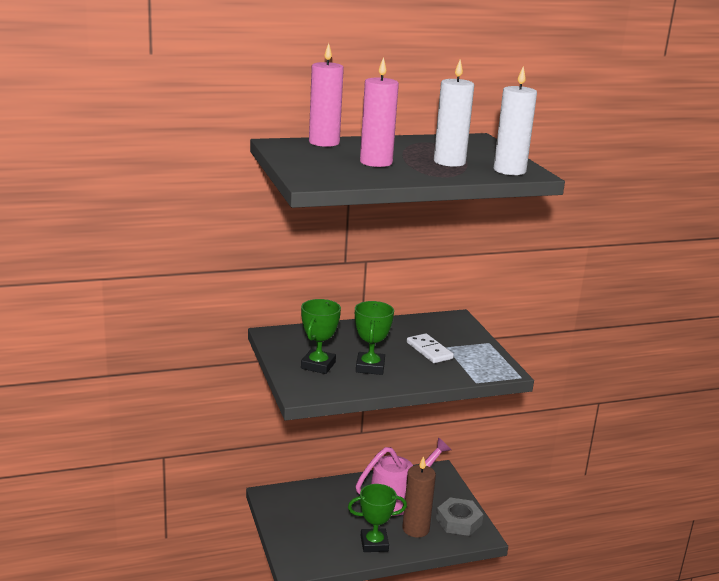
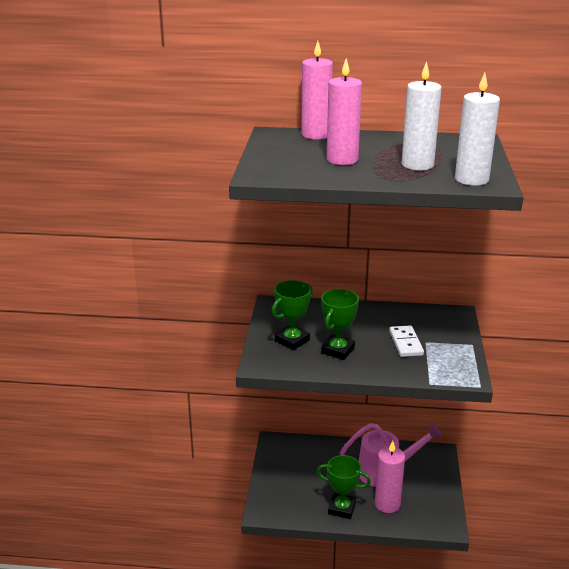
camera: 25 degrees right, 5 degrees up
(415, 529) = (387, 504): brown candle -> pink candle
(459, 521) = (432, 506): grey nut -> none

